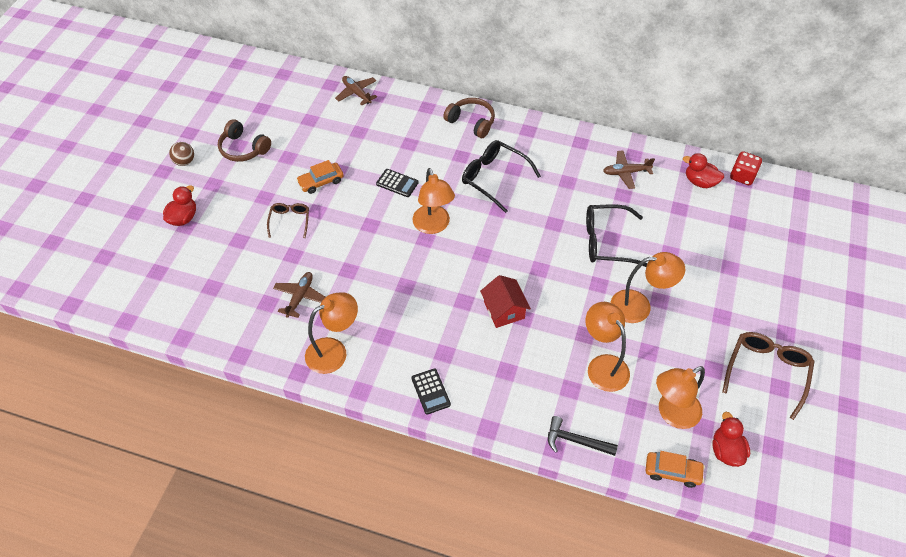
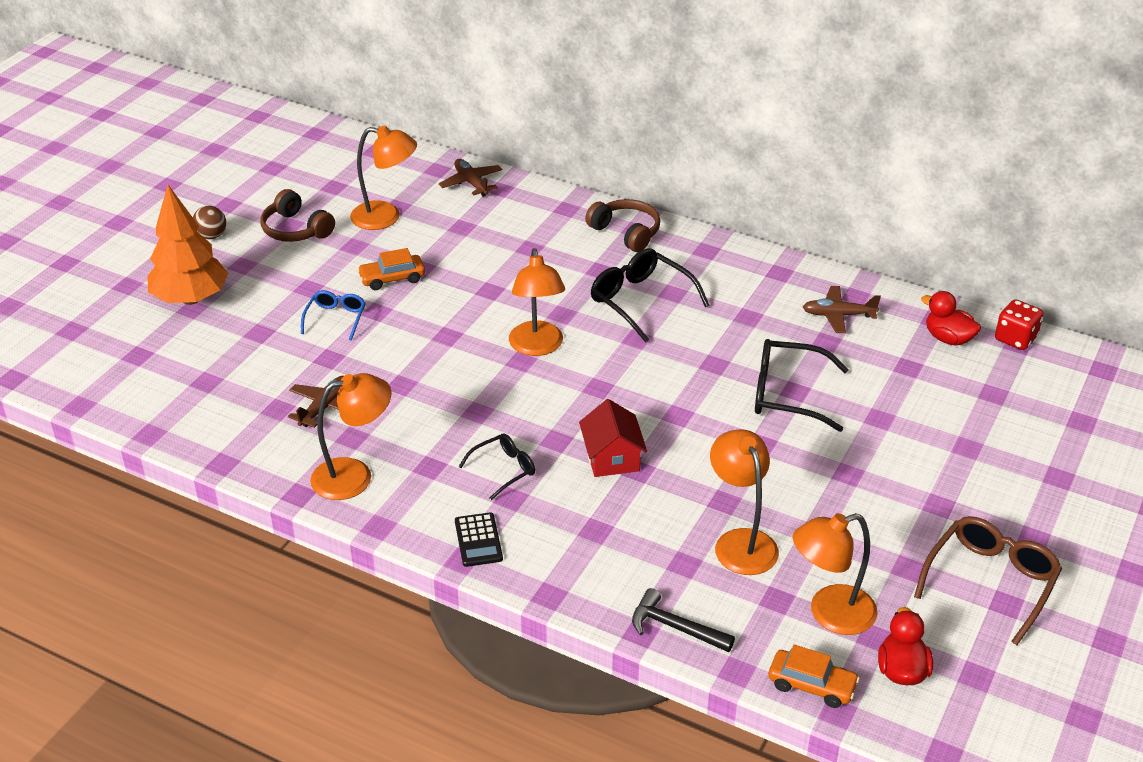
camera: 10 degrees right, 15 degrees down
(183, 218) = (191, 299): red duck -> orange tree
(290, 221) = (336, 318): brown glasses -> blue glasses
(397, 183) = (499, 292): black calculator -> none
(434, 331) = (504, 470): none -> black glasses
(639, 306) = (815, 477): orange lamp -> orange lamp (386, 217)

